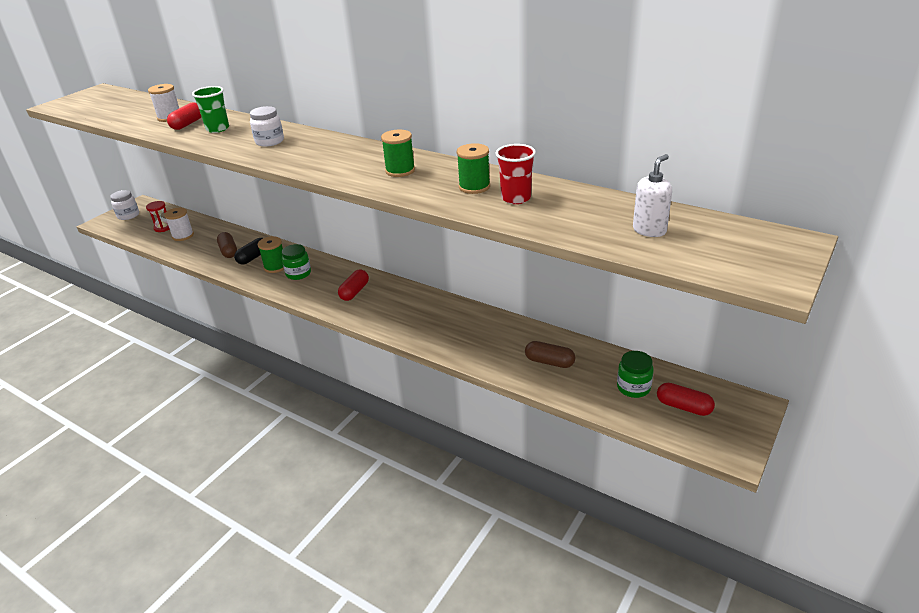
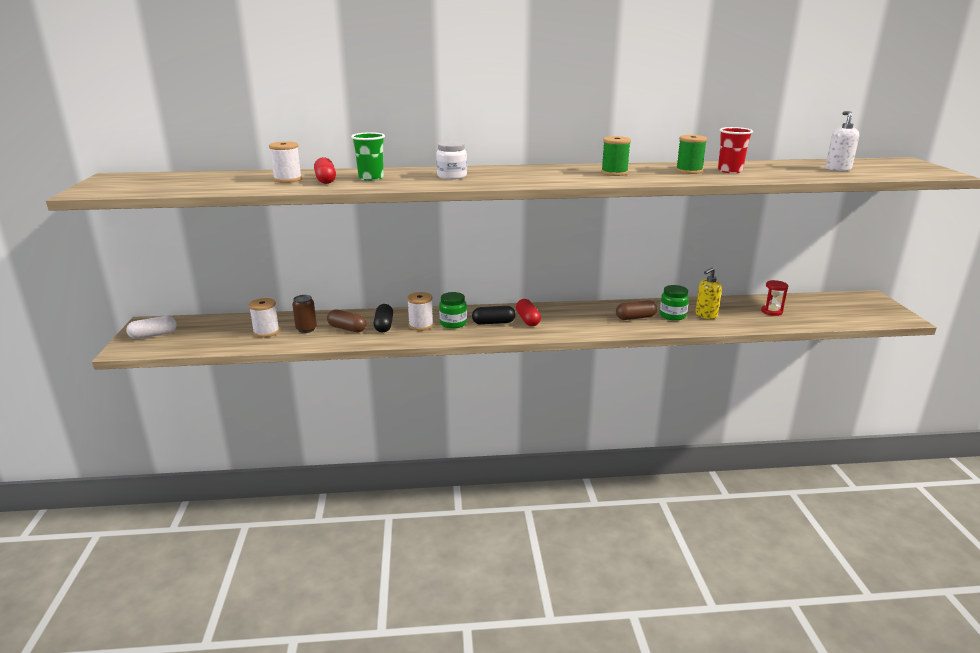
camera: 40 degrees left, 10 degrees down
(128, 215) = (153, 335): white jar -> white capsule
(163, 228) = (226, 332): red hourglass -> red hourglass (771, 311)
(206, 242) = (306, 329): none -> brown can
(275, 267) = (421, 325): green spool -> white spool
(326, 284) = (493, 323): none -> black capsule
(512, 350) = (706, 315): none -> yellow soap dispenser
(549, 362) = (739, 313): brown capsule -> brown capsule (635, 318)
(633, 387) = (805, 309): green jar -> green jar (672, 315)
(683, 407) = (844, 308): red capsule -> none

